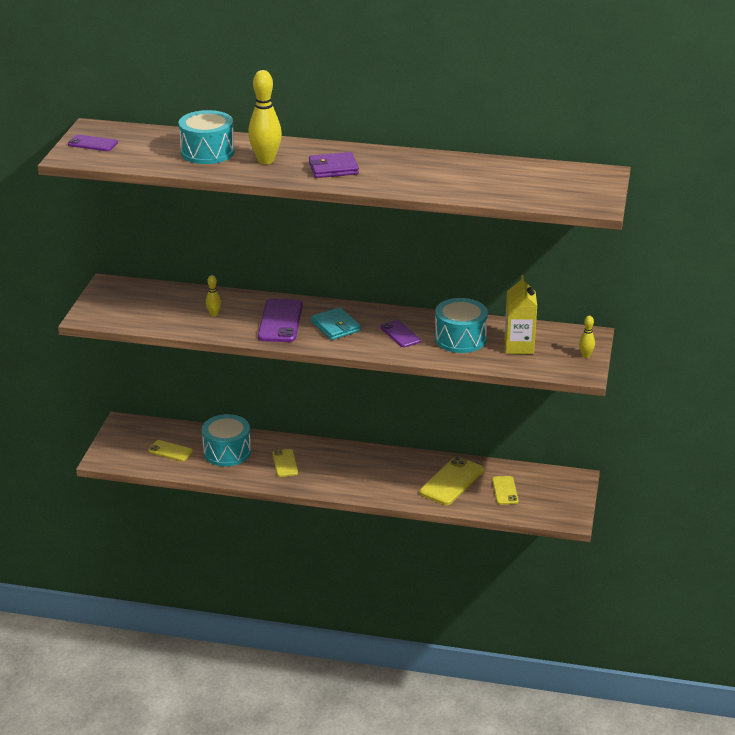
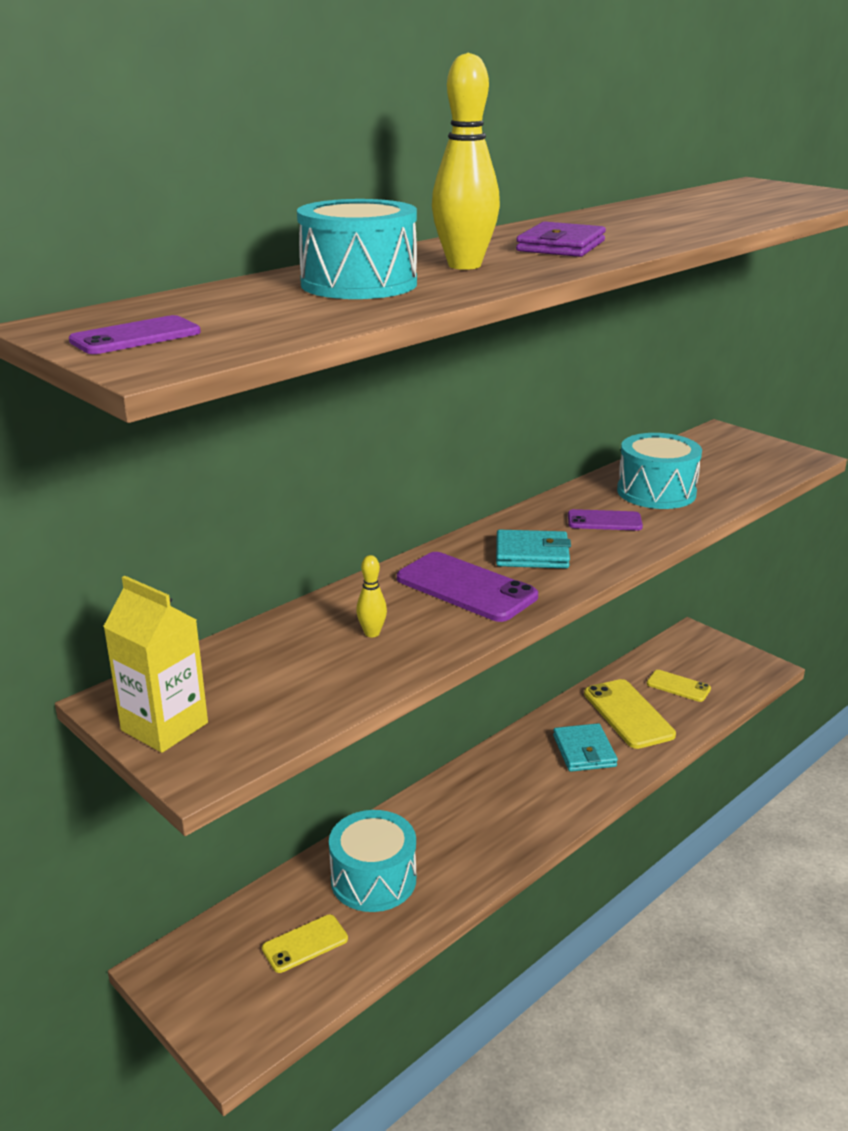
camera: 55 degrees left, 5 degrees down
(285, 463) = (460, 833): yellow phone -> none
(397, 478) = (584, 751): none -> turquoise wallet
(519, 346) = (709, 469): yellow carton -> yellow carton (164, 727)
(586, 355) = (765, 446): yellow bowling pin -> none

